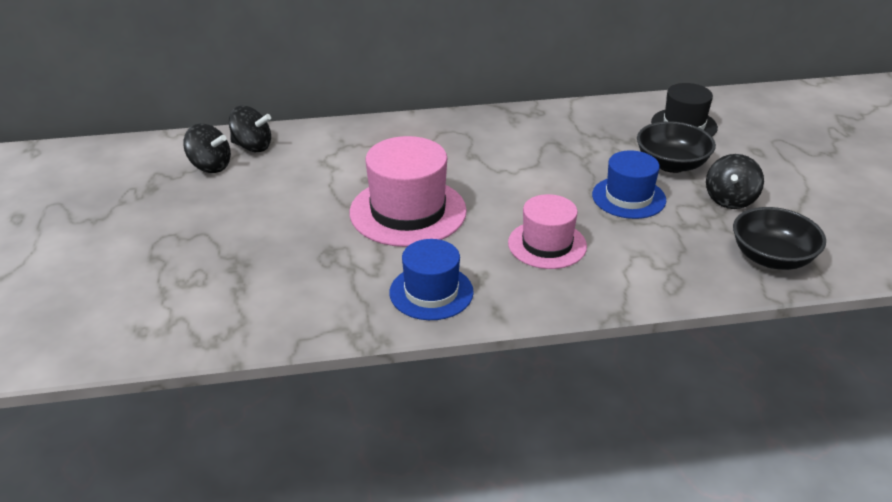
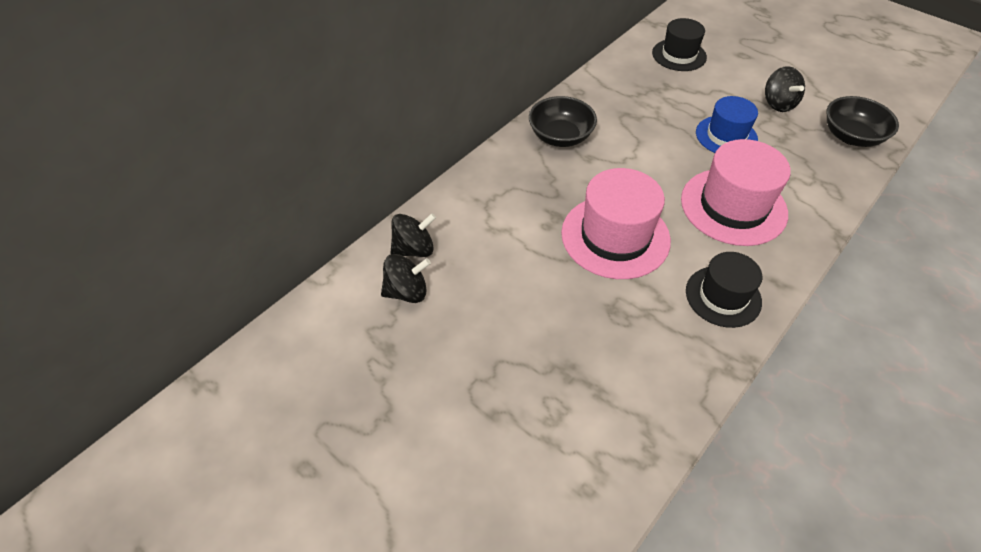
camera: 40 degrees left, 15 degrees up
(431, 292) = (723, 296): blue hat -> black hat
(547, 244) = (733, 206): pink hat -> pink hat, size x1.56
(671, 164) = (713, 93): black bowl -> black bowl (560, 136)

